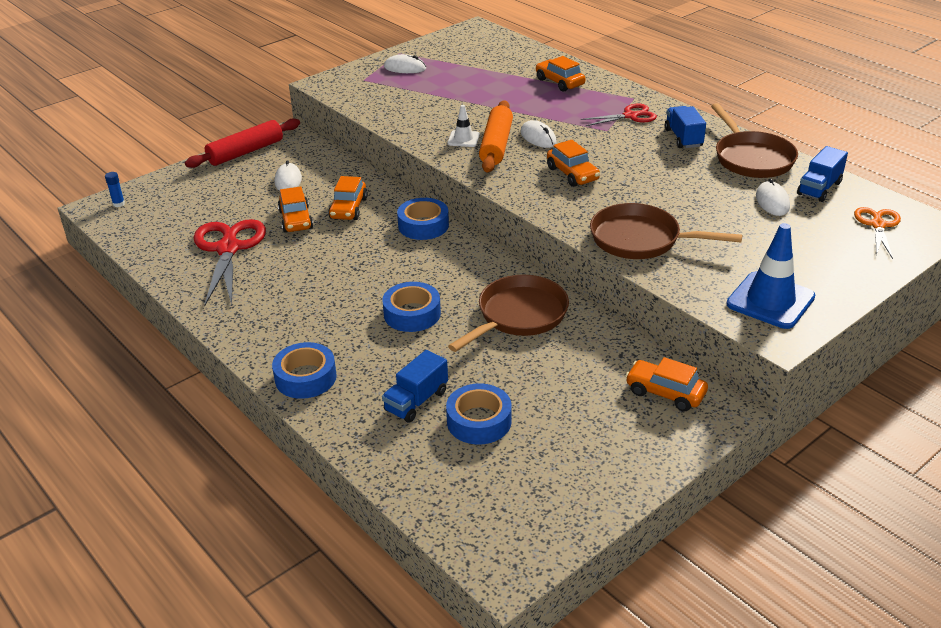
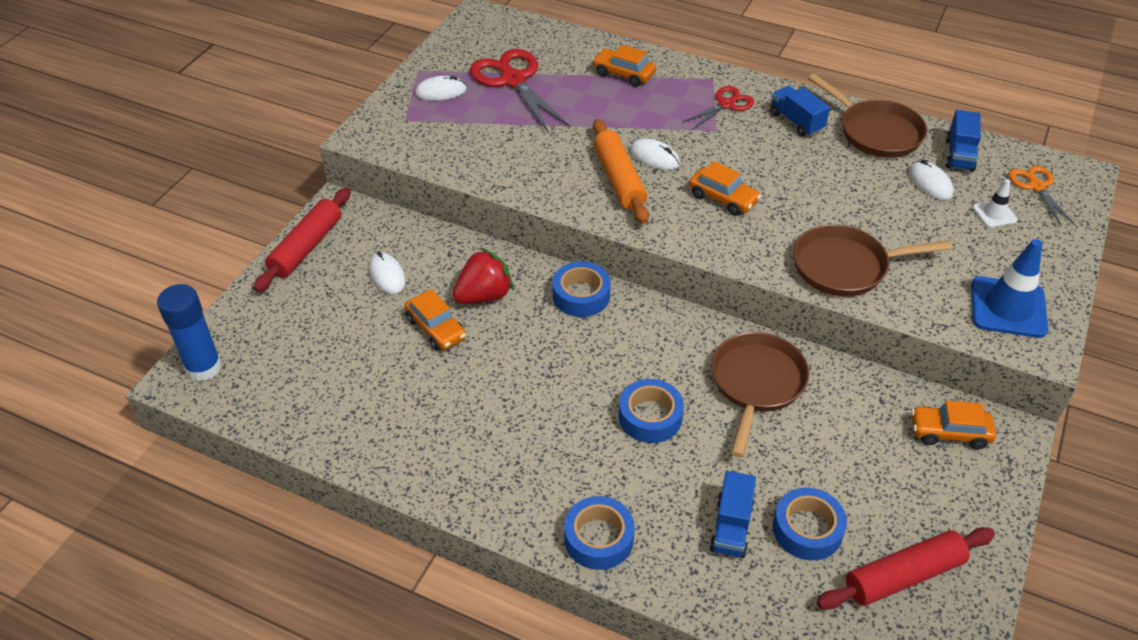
camera: 25 degrees left, 10 degrees up
(118, 204) = (203, 367): blue glue stick -> blue glue stick, size x2.40
(228, 248) = (387, 392): red scissors -> red scissors (513, 80)
(348, 208) = (484, 295): orange car -> red strawberry
(463, 139) = (578, 179): white traffic cone -> white traffic cone (994, 214)
(536, 477) = (903, 575): none -> red rolling pin

